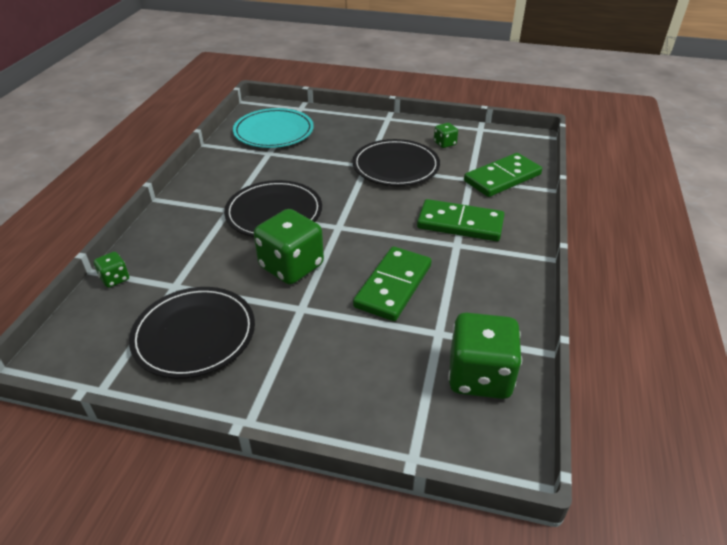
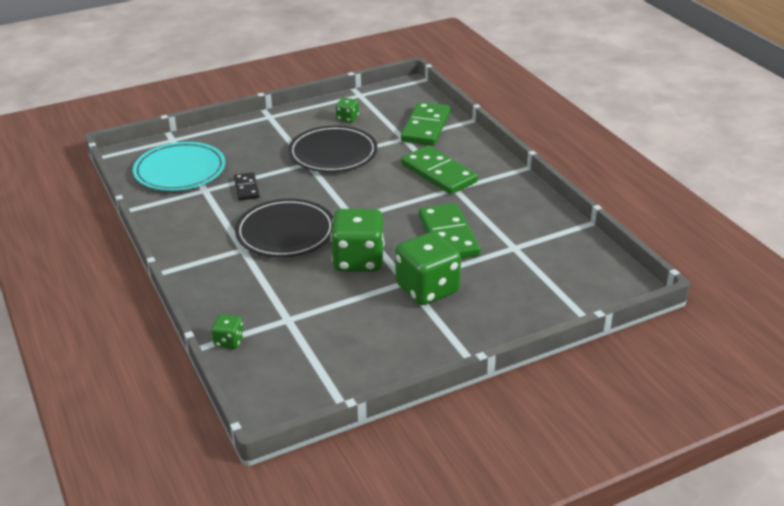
camera: 40 degrees left, 5 degrees down
(194, 334) = (355, 337): black plate -> none
(296, 165) = (246, 188): none -> black domino
(460, 224) = (438, 173): green domino -> green domino turned 75 degrees clockwise
(479, 376) = (567, 257): green dice -> green dice (427, 289)

